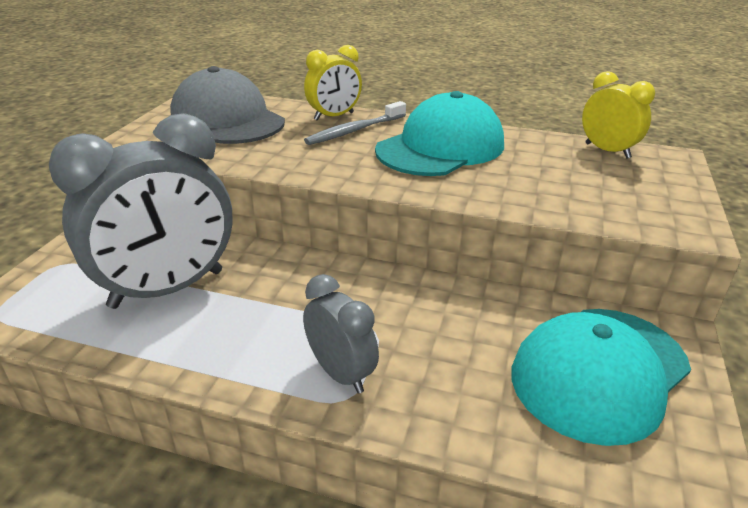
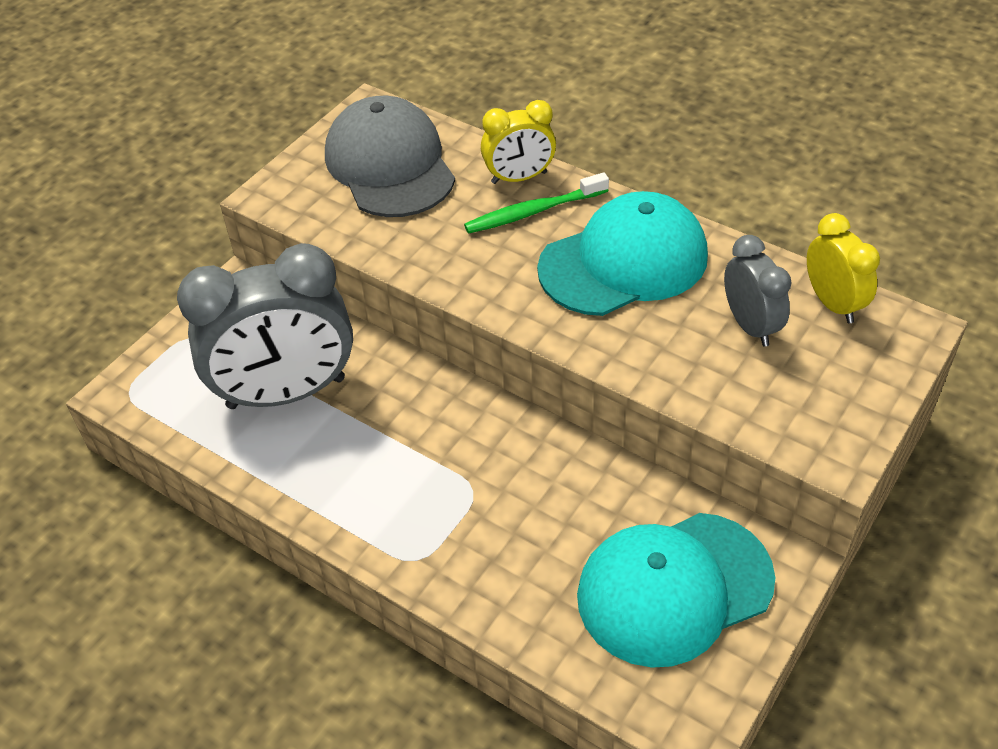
camera: 20 degrees right, 15 degrees up
(341, 373) = (422, 532): grey clock -> grey clock (750, 325)
(354, 131) = (533, 212): grey toothbrush -> green toothbrush

